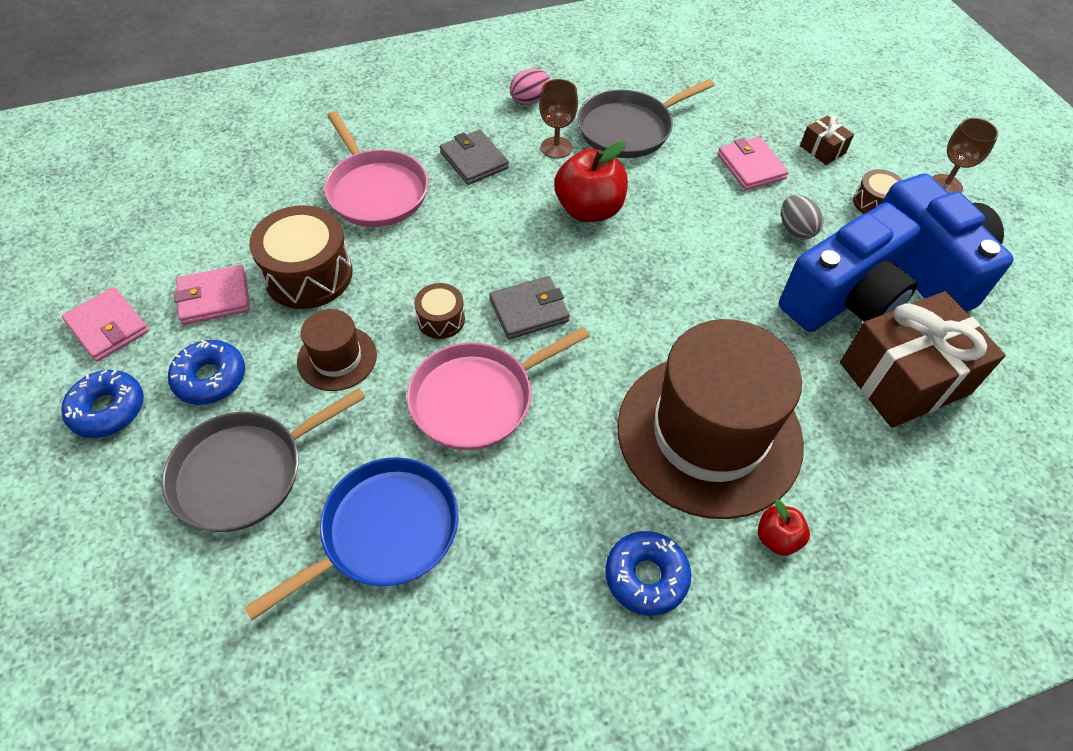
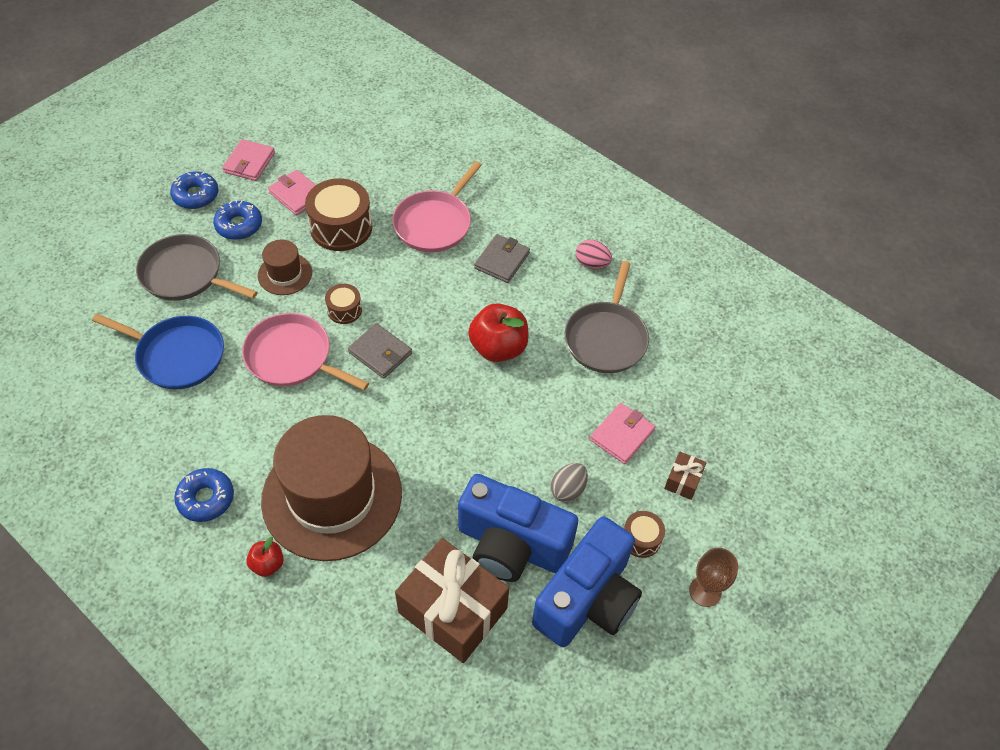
camera: 60 degrees right, 0 degrees up
(556, 147) = (550, 301): brown goblet -> none
(629, 129) = (606, 338): grey pan -> grey pan turned 105 degrees counterclockwise

